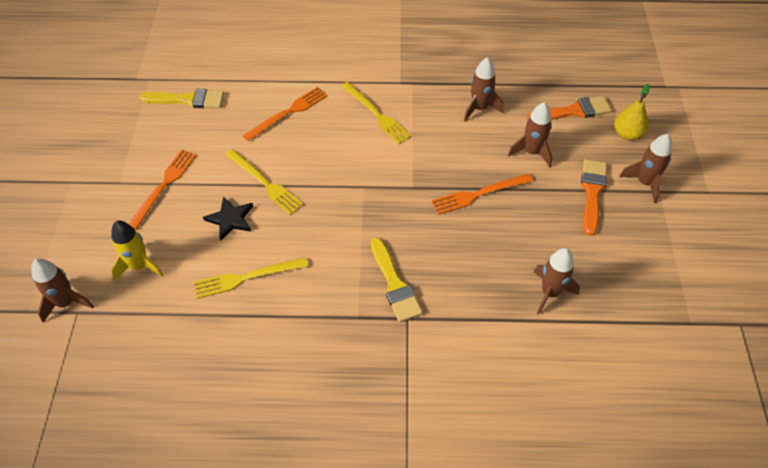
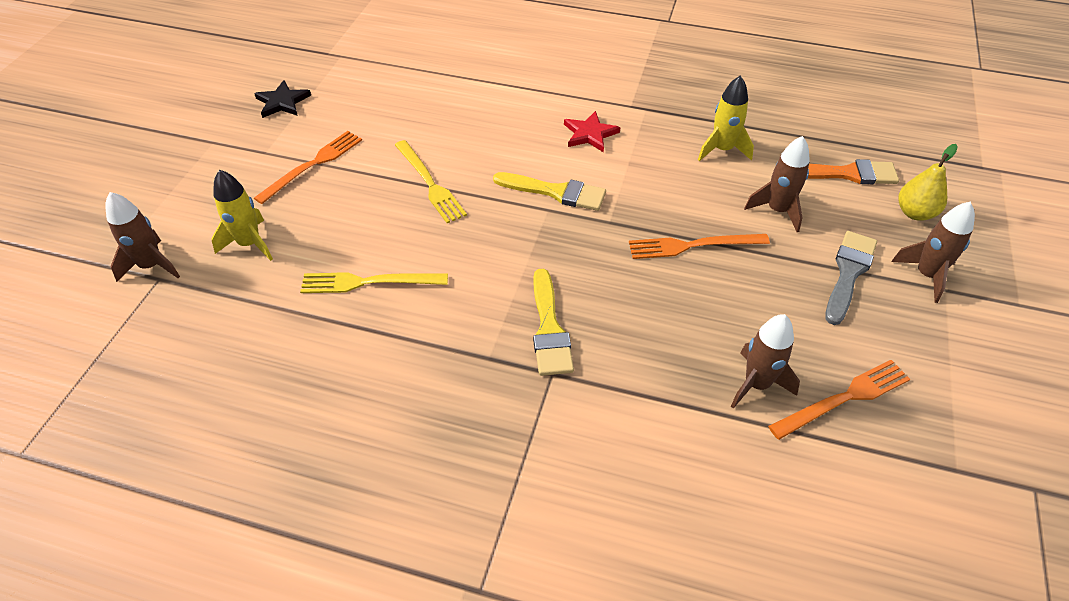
camera: 15 degrees right, 5 degrees down
(188, 99) = (375, 83): yellow brush -> yellow brush (556, 192)
(230, 219) = (374, 214): black star -> black star (282, 102)
(288, 113) = (484, 115): orange fork -> orange fork (843, 399)
(376, 114) = (590, 134): yellow fork -> red star
(479, 108) = (722, 150): brown rocket -> yellow rocket
(592, 192) = (848, 273): orange brush -> grey brush

